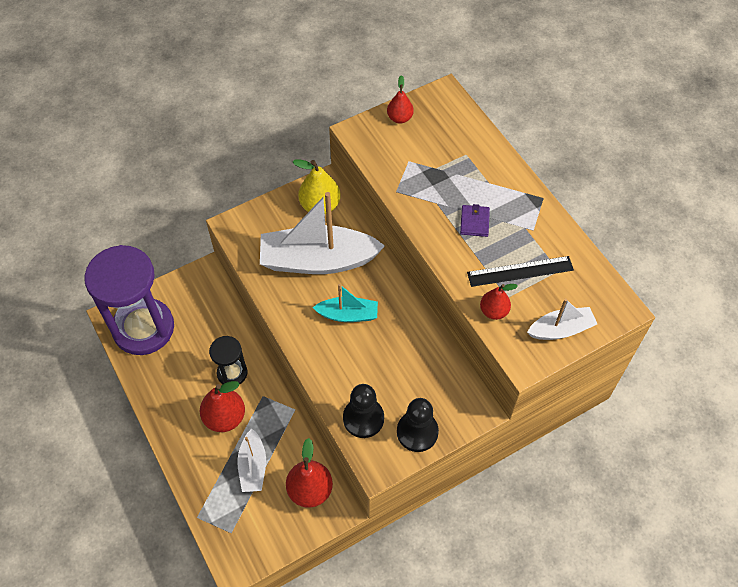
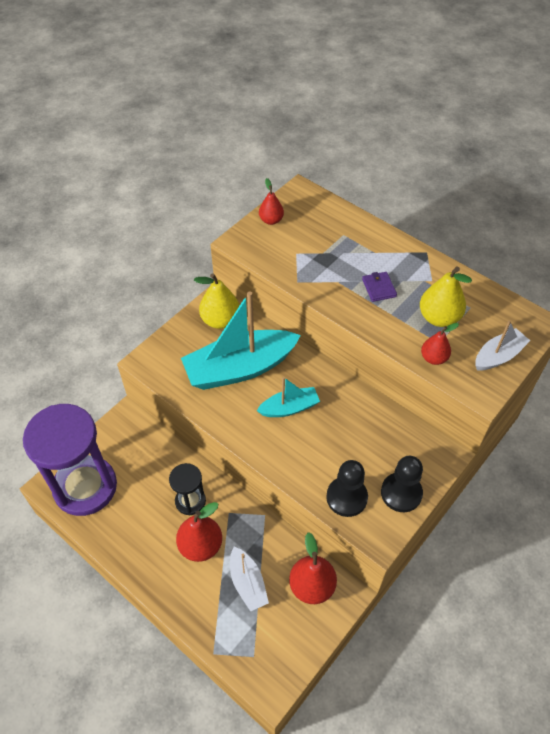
camera: 20 degrees left, 5 degrees down
(318, 260) = (240, 368): white boat -> turquoise boat
(520, 271) = (439, 318): black ruler -> yellow pear

